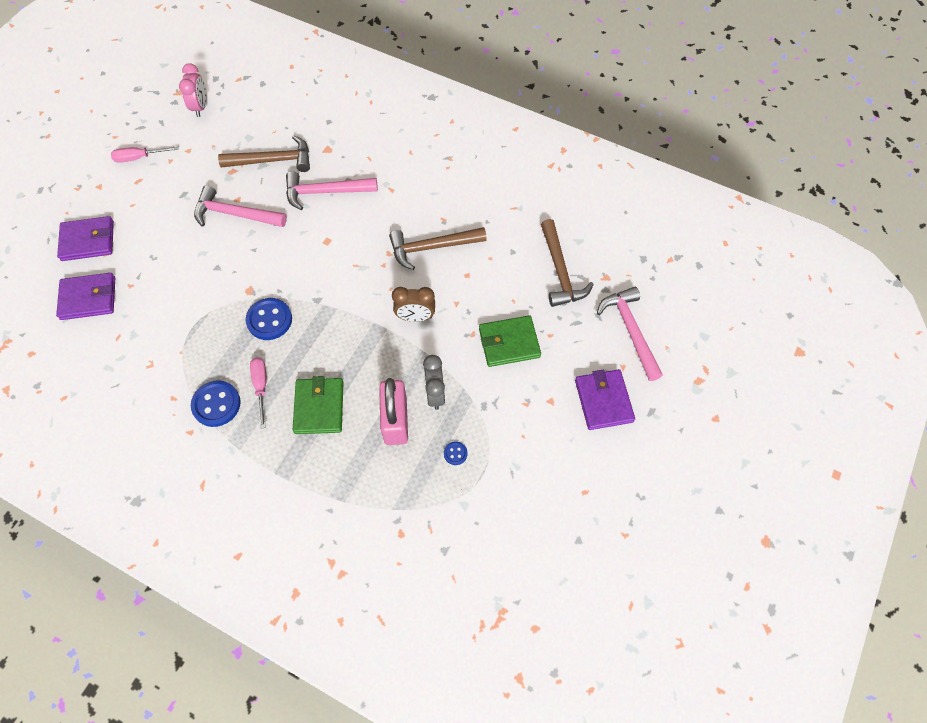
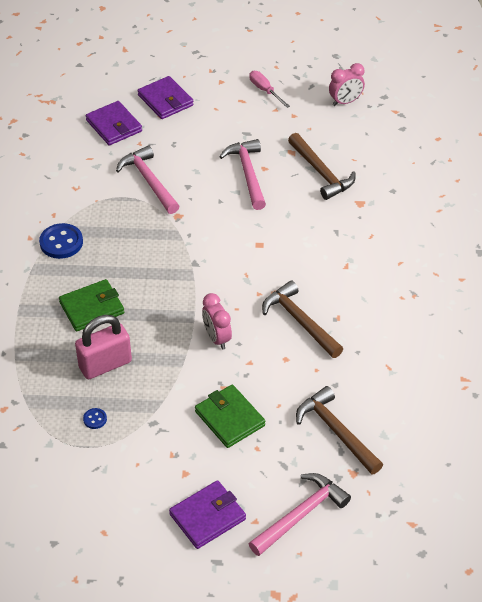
camera: 65 degrees right, 15 degrees down
(261, 387) = (91, 263): pink screwdriver -> none
(269, 320) = (156, 241): blue button -> none
(325, 192) = (311, 222): pink hammer -> pink hammer (149, 181)
(415, 317) = (217, 338): brown clock -> pink clock
(435, 394) = (146, 382): grey clock -> none
(560, 271) = (336, 431): brown hammer -> brown hammer turned 90 degrees clockwise

